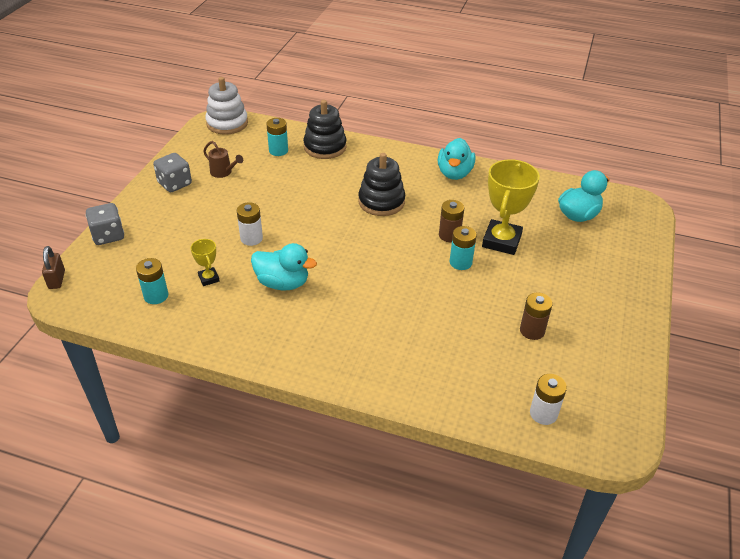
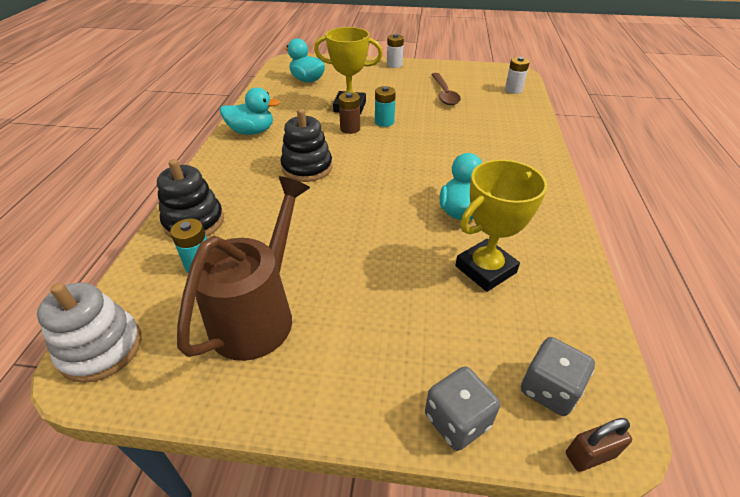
camera: 100 degrees left, 0 degrees up
(156, 296) = (541, 310): turquoise battery -> none
(175, 184) = (296, 370): grey dice -> grey dice (549, 389)
(209, 278) = (485, 269): yellow trophy -> yellow trophy, size x2.07
(223, 172) = (259, 313): brown watering can -> brown watering can, size x2.36
(251, 238) = (400, 249): white battery -> white battery (394, 65)
(532, 330) = (444, 94): brown battery -> brown spoon

